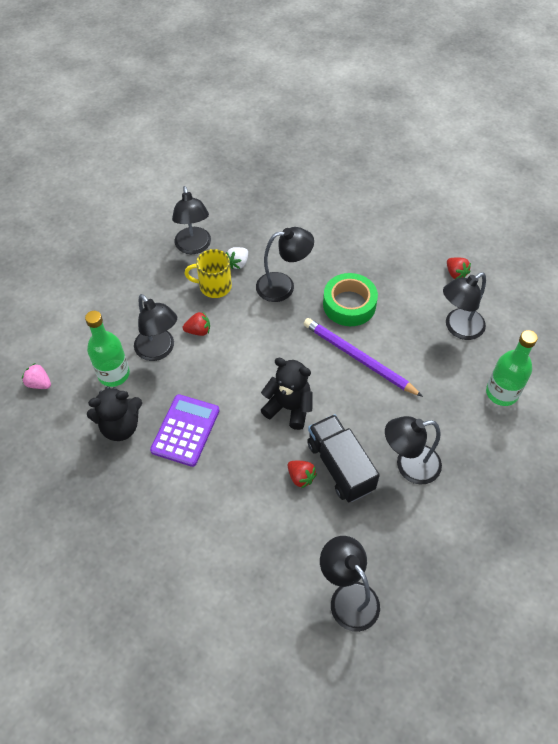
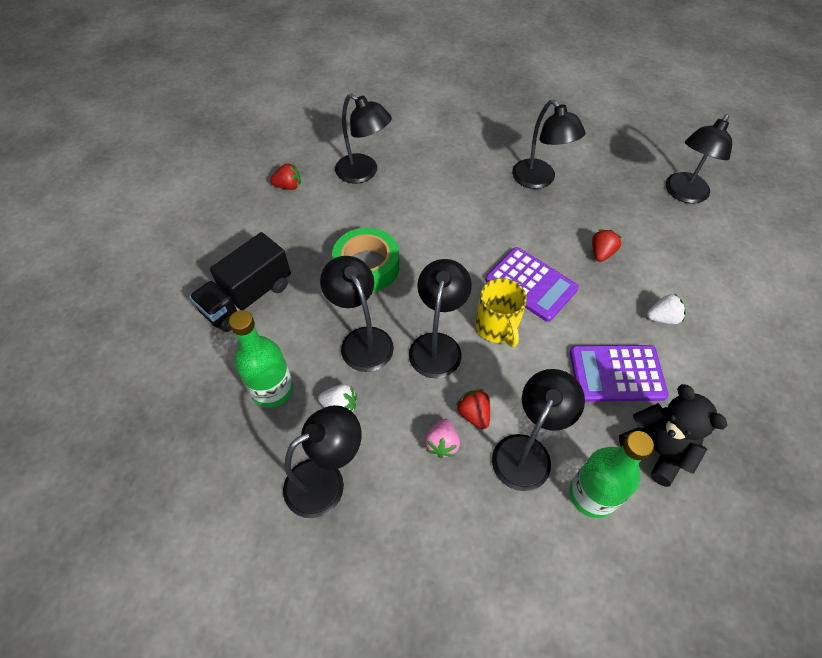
camera: 110 degrees left, 0 degrees up
(39, 383) = (665, 600): pink strawberry -> pink strawberry (442, 444)
(214, 286) = (391, 423): yellow mug -> yellow mug (497, 327)
(216, 490) = (662, 318): none -> white strawberry
(260, 327) = (437, 345): none -> black lamp
(289, 408) = (531, 284): black teddy bear -> purple calculator
(340, 466) = (570, 226): black truck -> black truck (247, 298)
(358, 358) = (438, 241): purple pencil -> none
(455, 274) = (288, 186): red strawberry -> red strawberry turned 45 degrees clockwise
(501, 393) = (427, 134): green bottle -> green bottle (272, 389)

